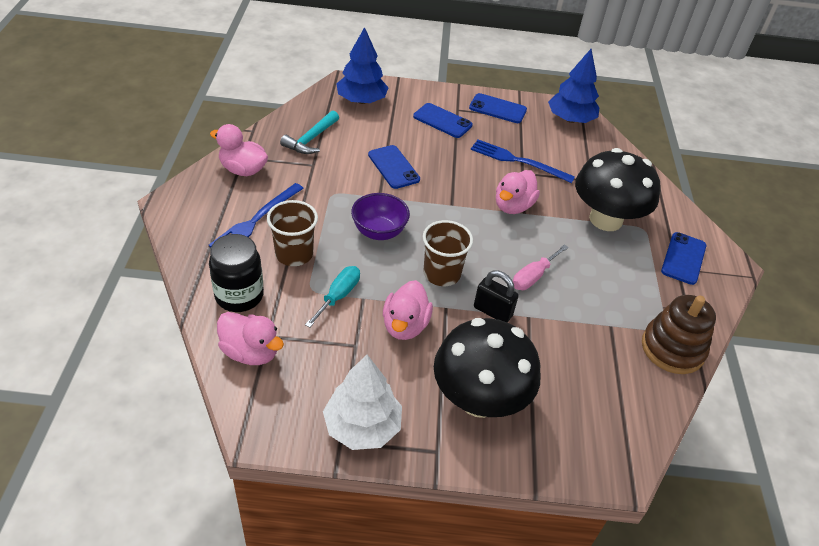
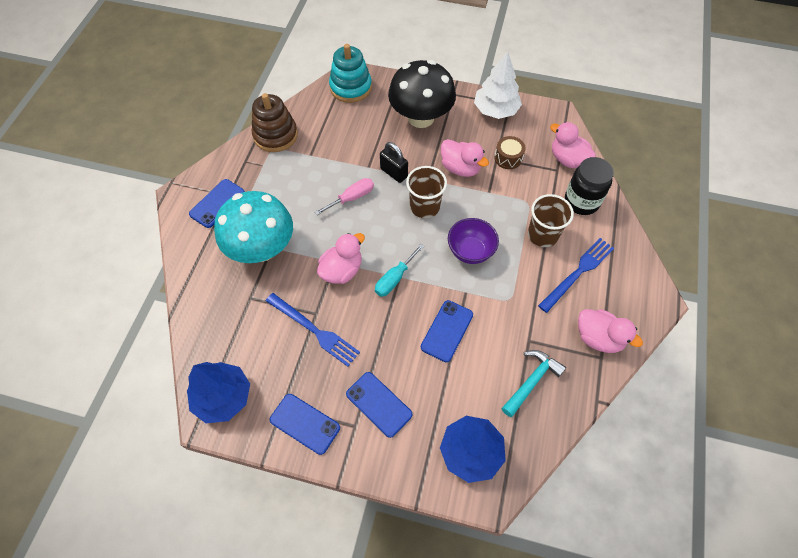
camera: 165 degrees left, 15 degrees up
(338, 296) = (507, 195): turquoise screwdriver -> turquoise screwdriver (394, 279)
(339, 346) = (508, 158): none -> brown drum
(393, 167) = (447, 331): blue phone -> blue phone turned 45 degrees clockwise
(405, 325) = (460, 168): pink duck -> pink duck turned 105 degrees clockwise
(605, 219) = (262, 248): black mushroom -> turquoise mushroom
(608, 444) = (350, 87): none -> turquoise stacking toy

